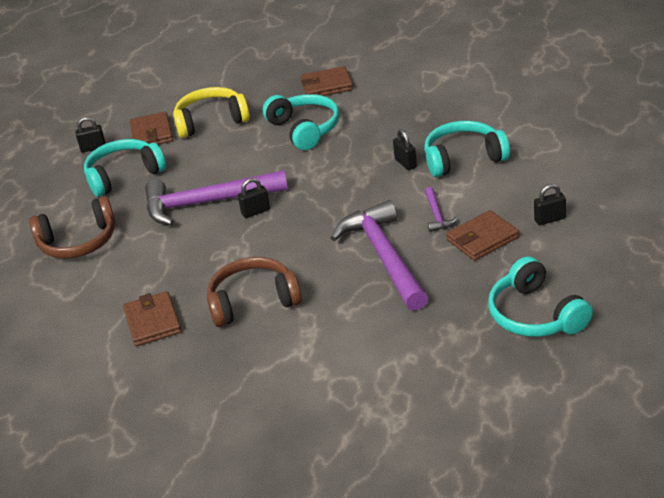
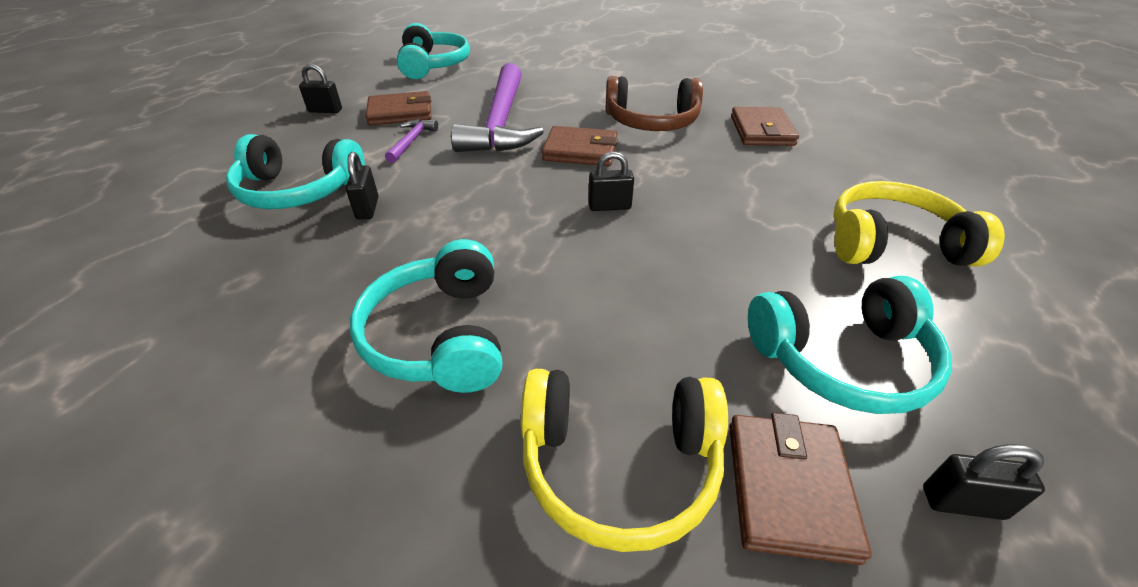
camera: 165 degrees left, 5 degrees up
(78, 242) = (892, 243): brown headphones -> yellow headphones
(207, 203) = (677, 242): purple hammer -> none
(327, 86) = (278, 469): brown wallet -> brown wallet (580, 150)

